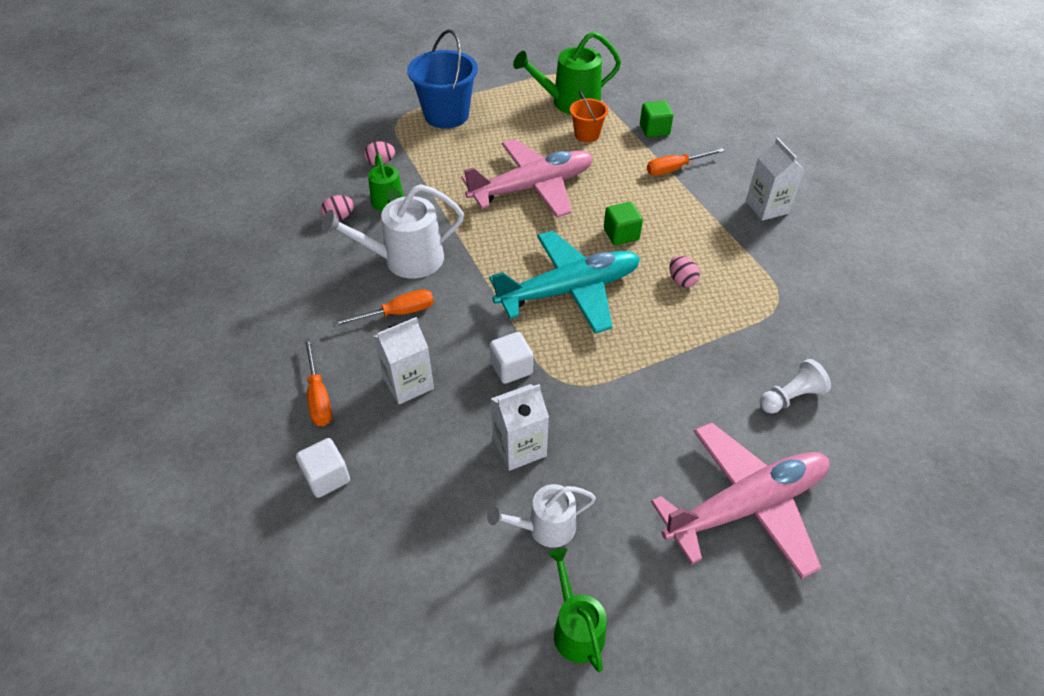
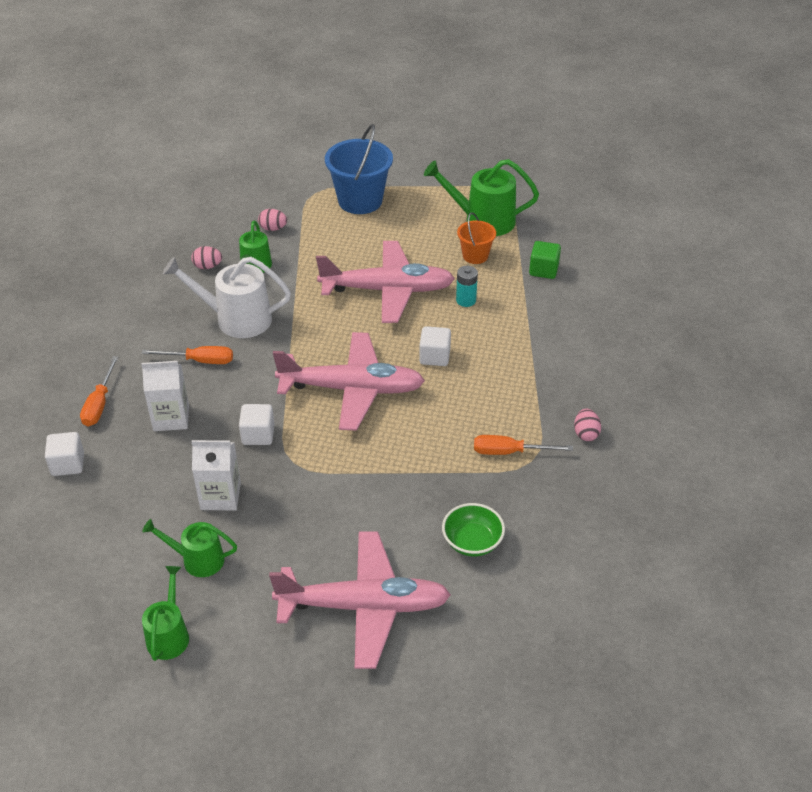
camera: 25 degrees right, 5 degrees down
(545, 527) = (198, 560): white watering can -> green watering can
(569, 290) = (352, 389): turquoise plane -> pink plane
(609, 175) = (466, 300): none -> turquoise battery
(621, 234) = (434, 356): green cube -> white cube
(675, 169) = (533, 313): orange screwdriver -> orange screwdriver (509, 452)
(681, 281) = (456, 414): pink egg -> pink egg (585, 434)
(767, 207) = (592, 376): white carton -> none
(790, 397) = (472, 542): white pawn -> green bowl

